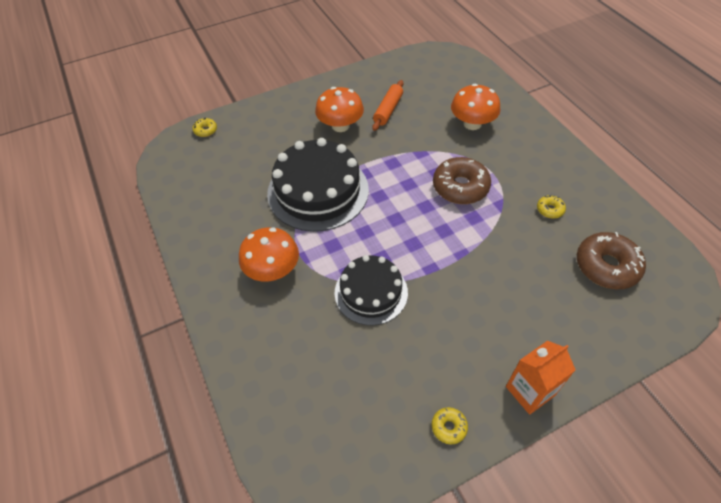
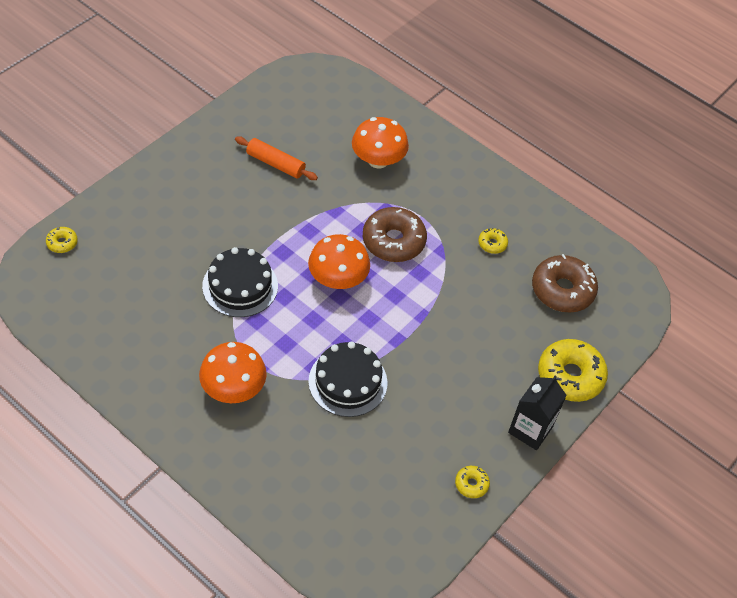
camera: 30 degrees left, 0 degrees up
(318, 191) = (240, 286): black cake -> black cake, size x0.63
(340, 126) = (228, 197): orange mushroom -> orange mushroom (338, 279)
(388, 110) = (275, 164): orange rolling pin -> orange rolling pin turned 60 degrees counterclockwise
(530, 391) = (530, 430): orange carton -> black carton
(590, 350) = (570, 376): none -> yellow donut

